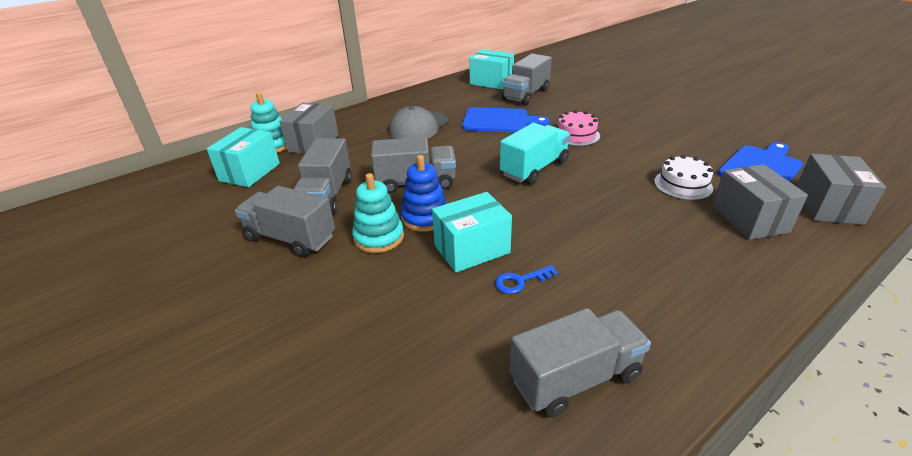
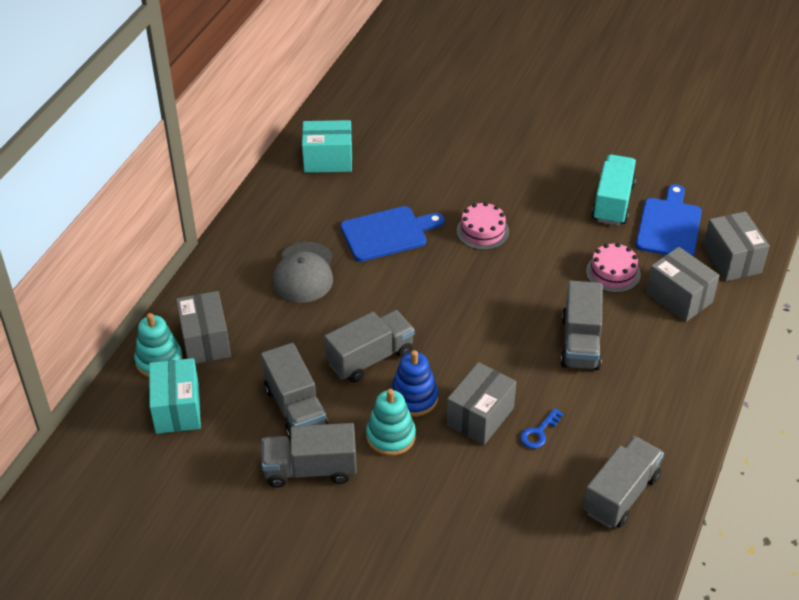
camera: 30 degrees left, 10 degrees up
(472, 249) = (480, 417): turquoise box -> grey box
(526, 95) = (386, 174): grey truck -> grey truck (580, 342)
(534, 168) = (471, 297): turquoise truck -> turquoise truck (612, 202)
(683, 185) = (613, 273): white cake -> pink cake

